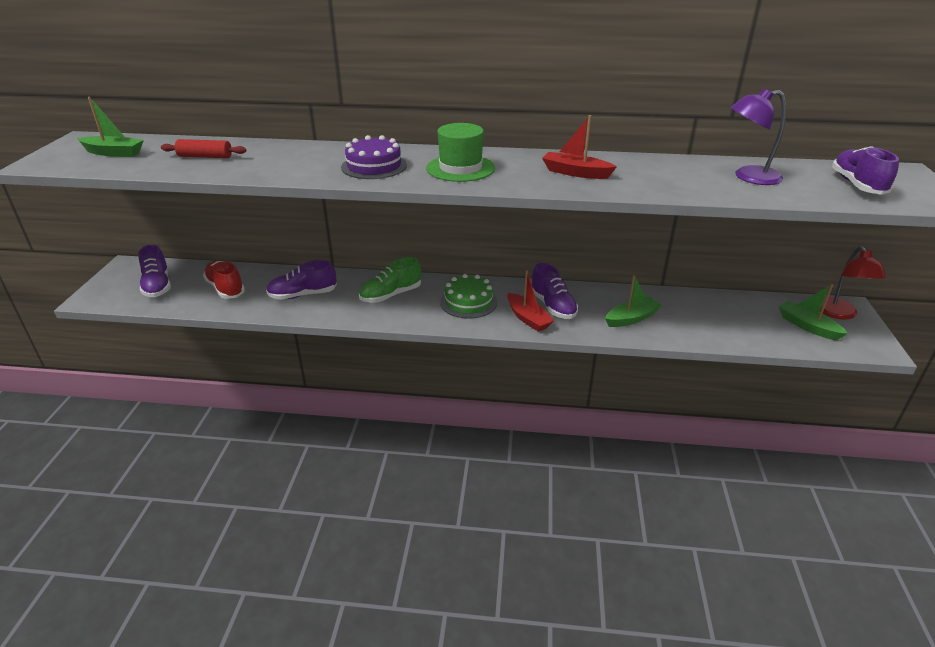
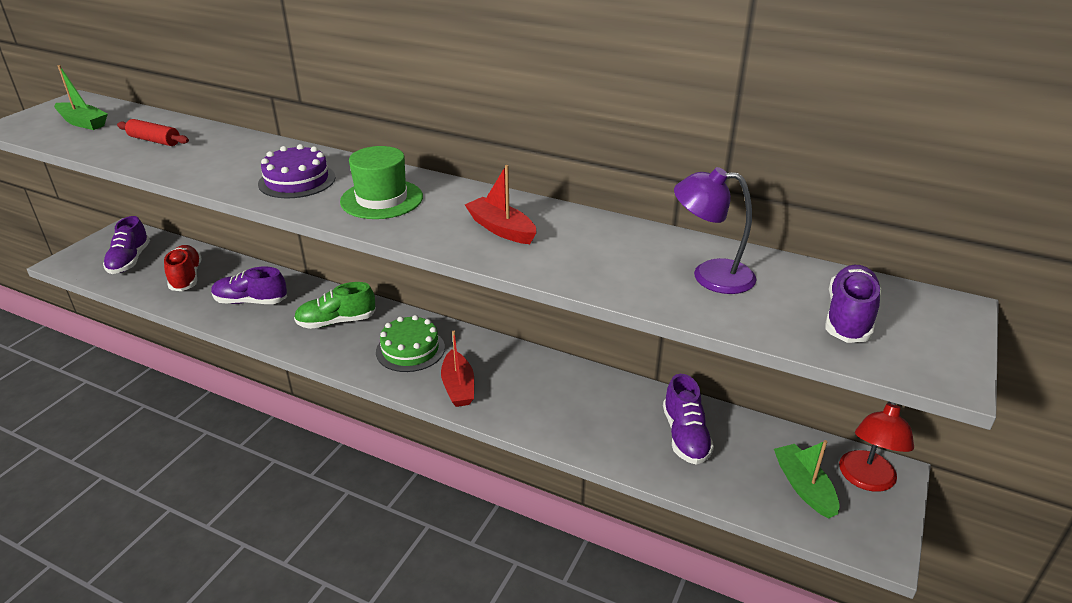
camera: 20 degrees right, 0 degrees up
(553, 306) = (499, 377): purple shoe -> purple shoe (685, 436)
(631, 318) = (579, 417): green boat -> none

